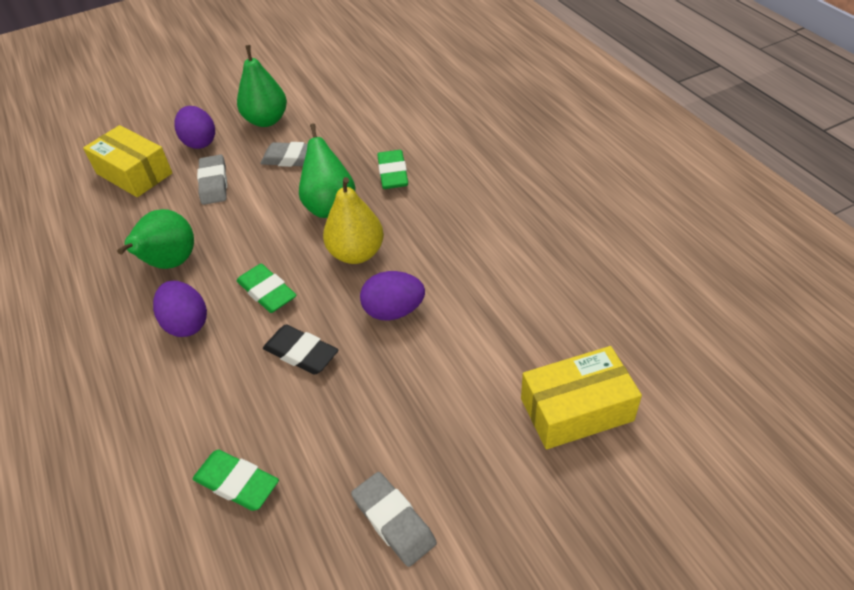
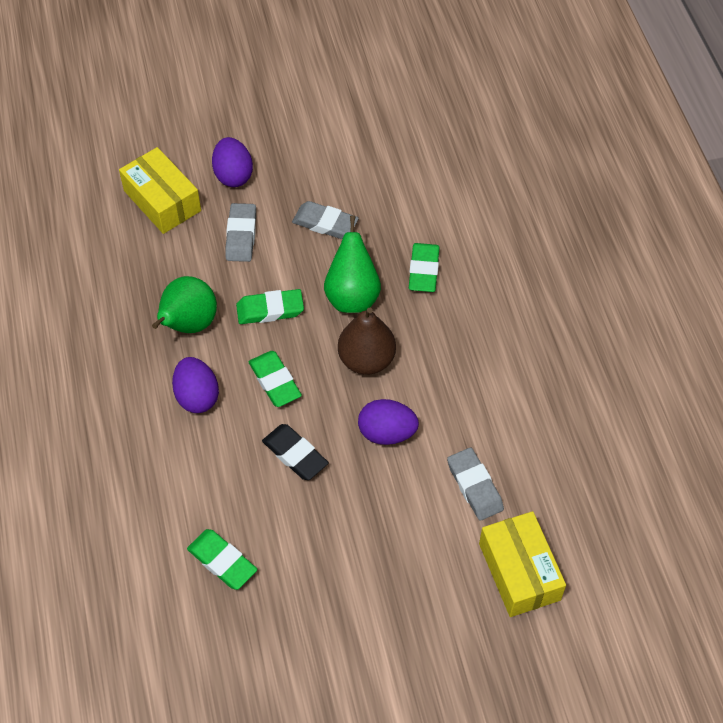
camera: 10 degrees right, 10 degrees up
(251, 234) = (270, 310): none -> green eraser
(266, 120) = (307, 162): green pear -> none
(356, 253) = (366, 360): yellow pear -> brown pear
(394, 521) = (342, 626): grey eraser -> grey eraser (474, 486)
(576, 409) = (519, 571): yellow box -> yellow box turned 75 degrees clockwise

